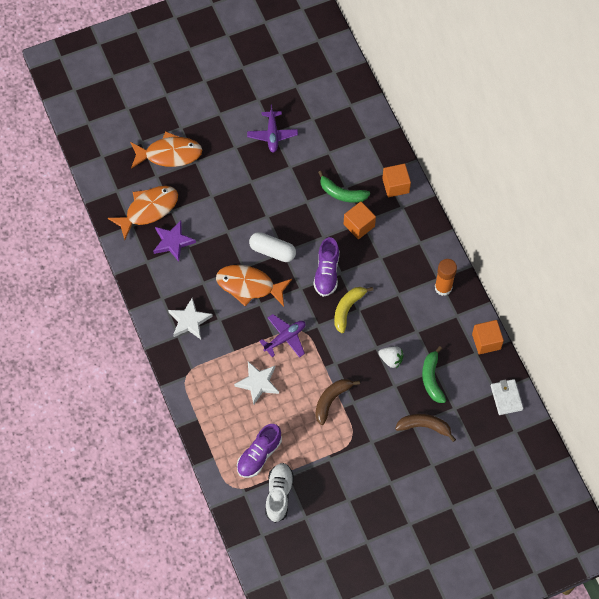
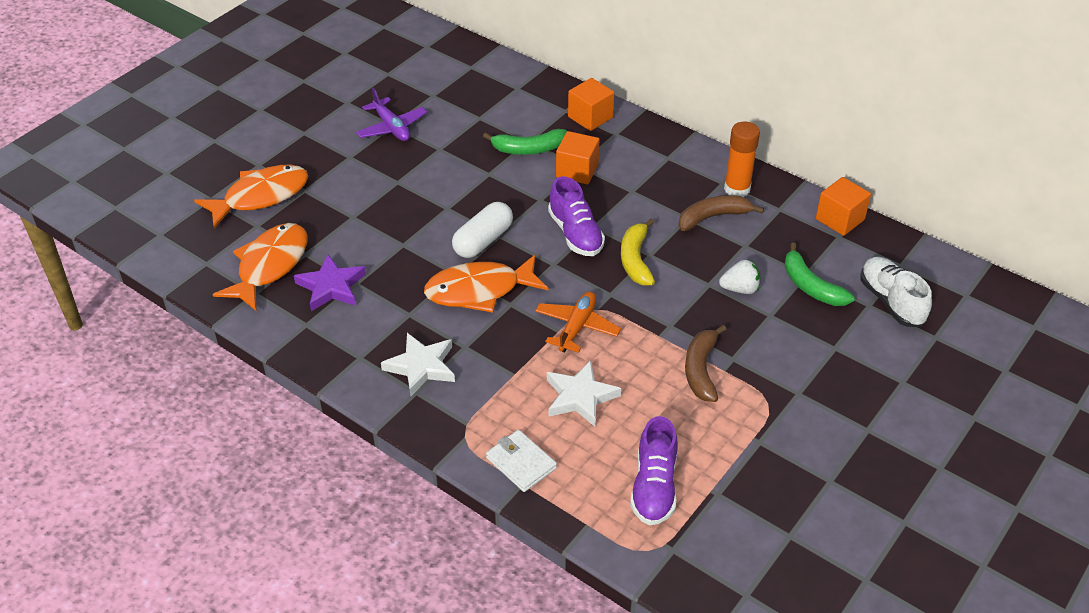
camera: 30 degrees left, 20 degrees down
(272, 251) = (483, 241): white capsule -> white capsule turned 45 degrees counterclockwise
(279, 494) = (725, 525): white shoe -> white shoe (891, 301)
(285, 338) = (577, 327): purple plane -> orange plane
(424, 426) = (850, 342): brown banana -> brown banana (713, 217)
(506, 398) = (920, 265): white wallet -> white wallet (521, 463)

